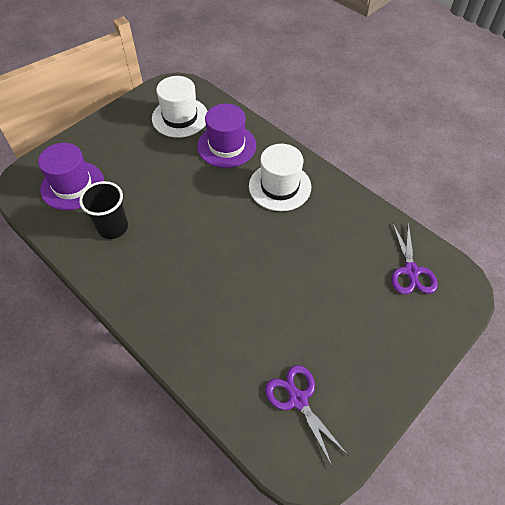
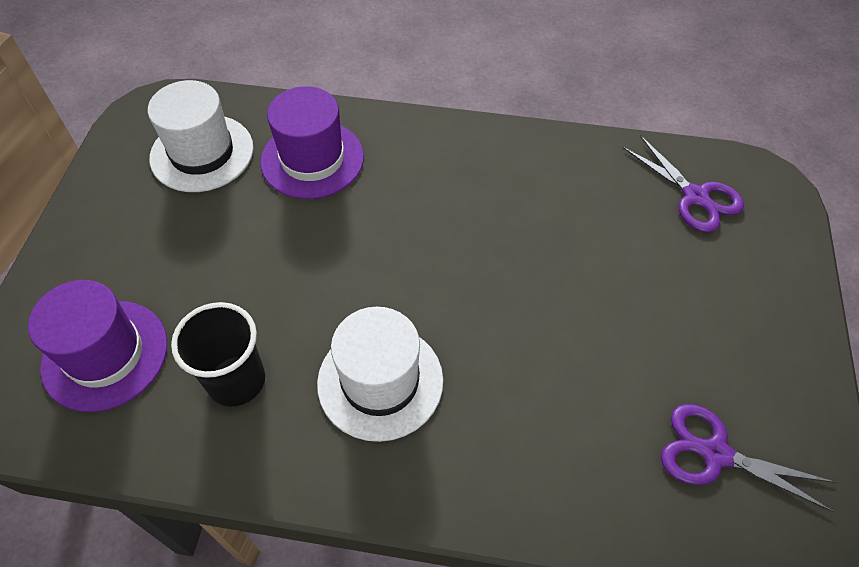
camera: 35 degrees left, 0 degrees up
(280, 186) = (439, 177): white hat -> white hat (380, 381)

